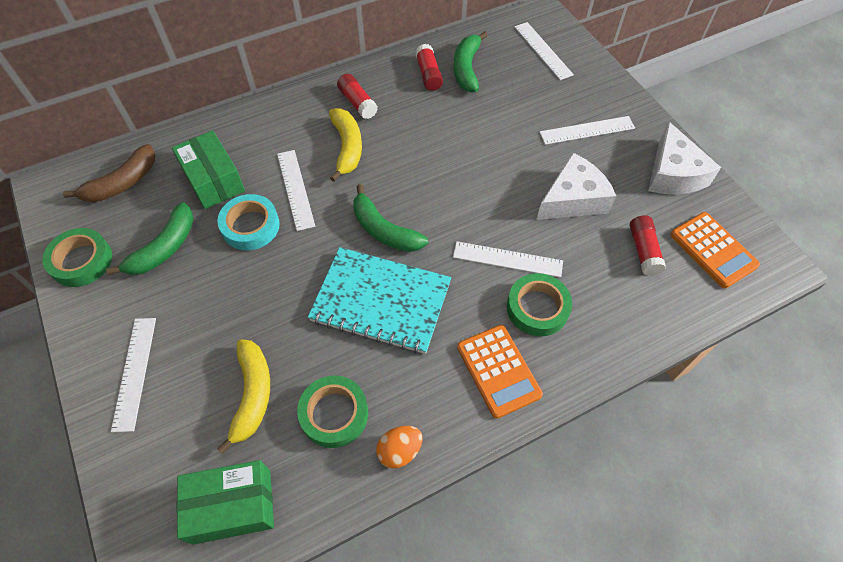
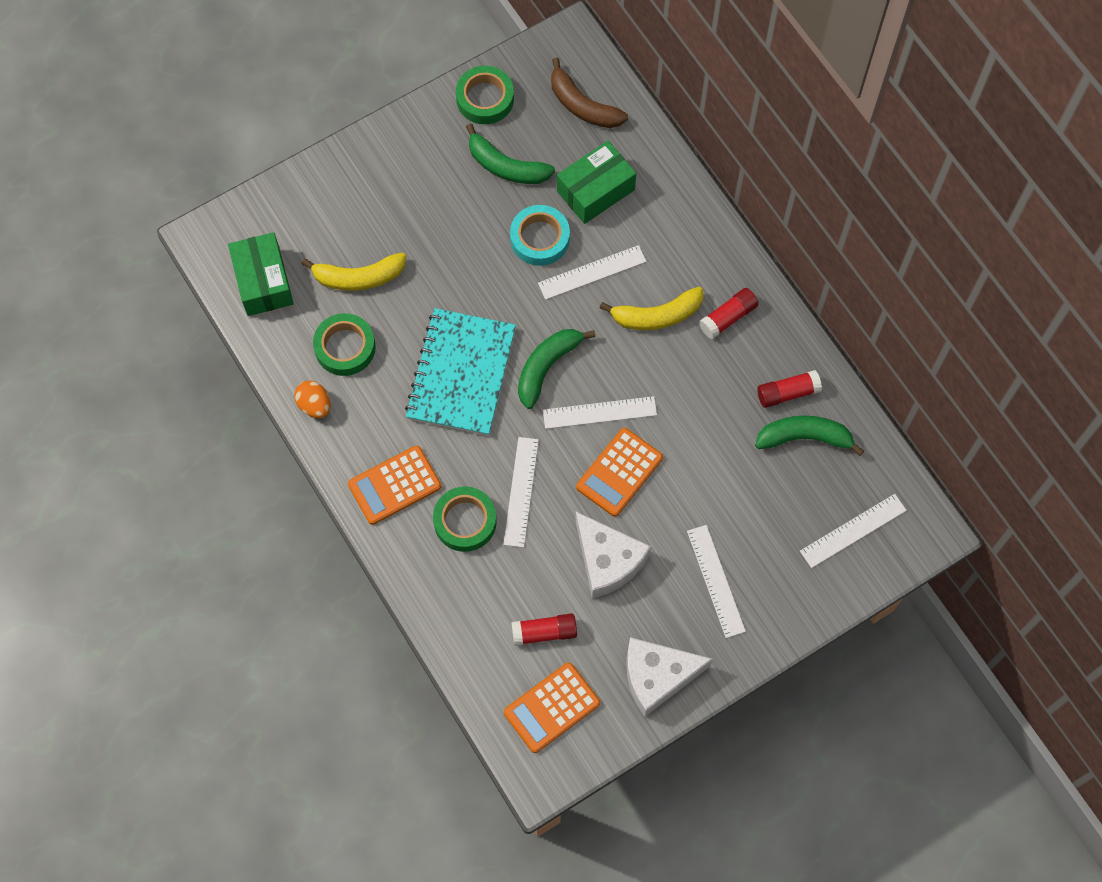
camera: 85 degrees right, 10 degrees up
(135, 372) = (374, 177): white ruler -> white ruler (599, 413)
(491, 184) = (619, 472): none -> orange calculator

